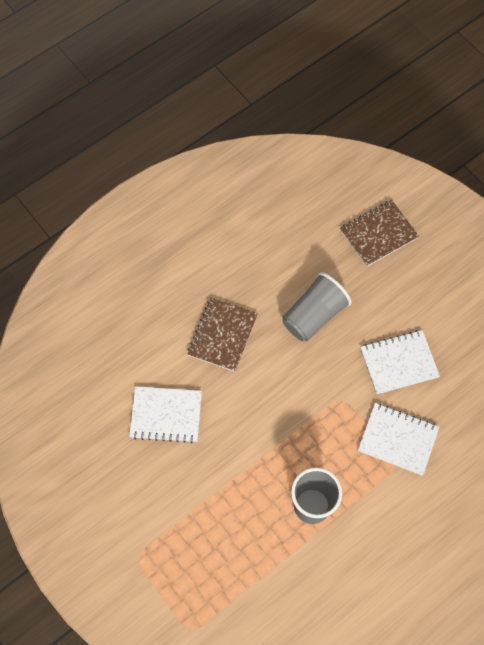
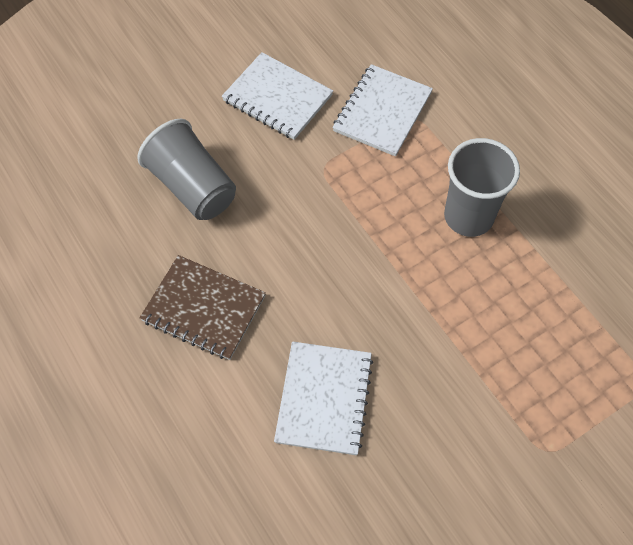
camera: 85 degrees left, 5 degrees down
(378, 234) = (84, 98): brown notebook -> none
(399, 363) = (277, 98): white notebook -> white notebook turned 45 degrees counterclockwise

